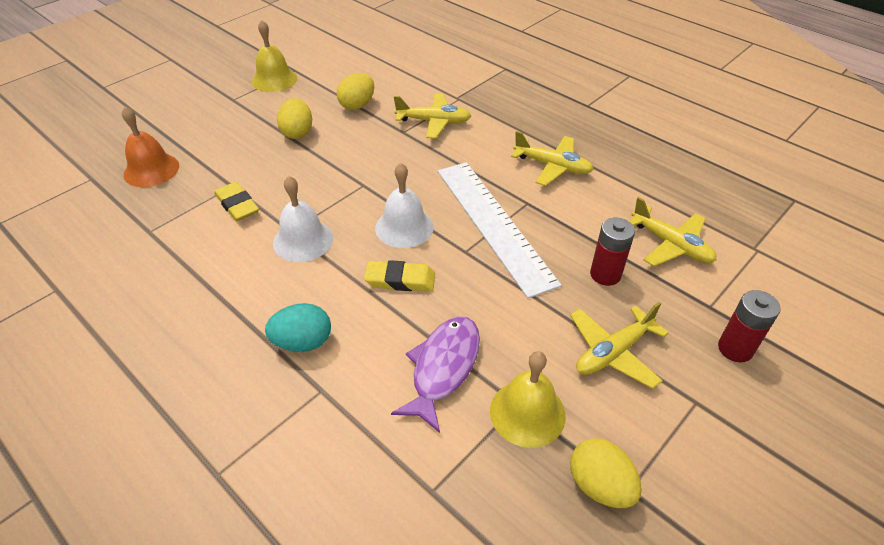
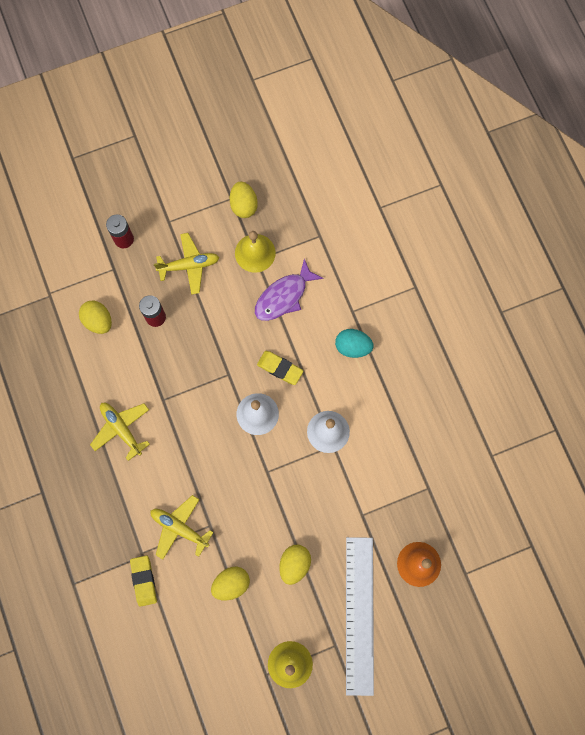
camera: 155 degrees left, 30 degrees up
(237, 205) = (363, 489): yellow eraser -> yellow eraser (144, 580)
(493, 224) = (197, 390): white ruler -> white ruler (359, 615)
(670, 245) = (98, 321): yellow plane -> yellow egg

